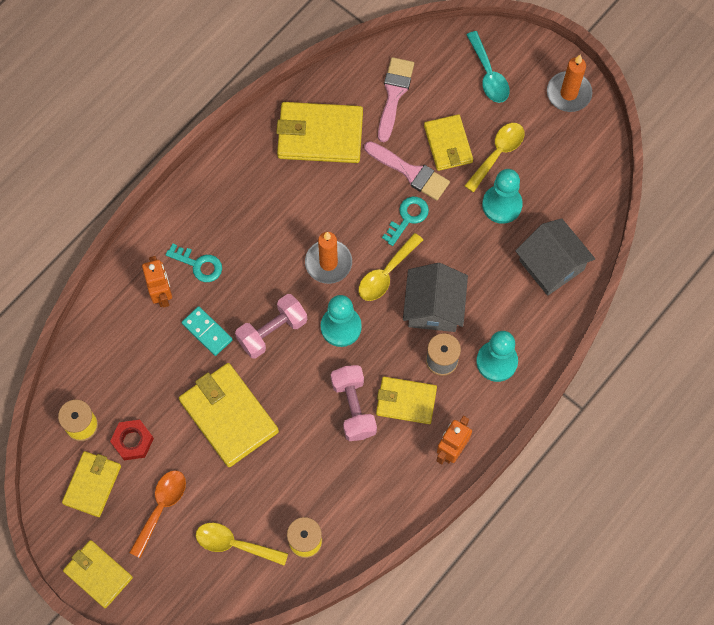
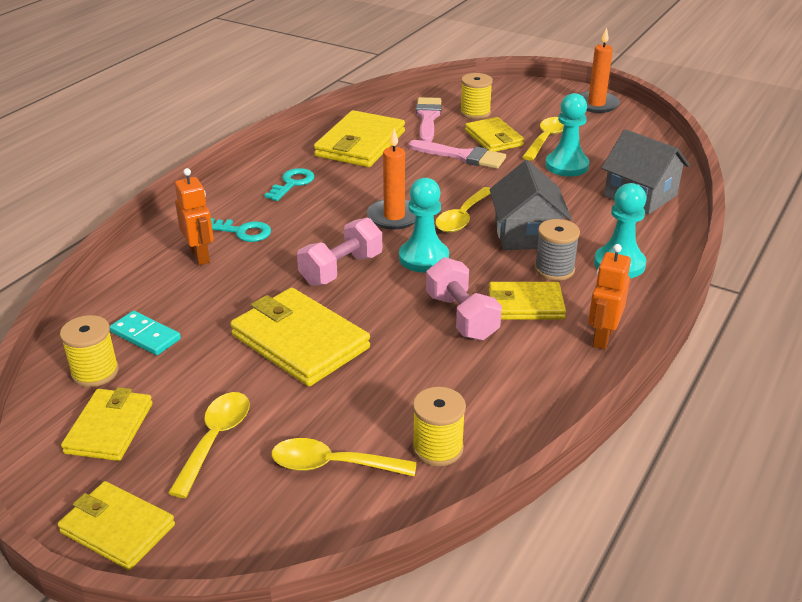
camera: 10 degrees left, 35 degrees down
(132, 441) = (168, 379): red nut -> none
(161, 507) = (215, 439): orange spoon -> yellow spoon
(207, 332) = (260, 277): turquoise domino -> turquoise domino (145, 336)
(320, 135) = (360, 144): yellow wallet -> yellow wallet turned 60 degrees counterclockwise
(408, 217) = (471, 181): turquoise key -> turquoise key (292, 183)
(442, 91) = (475, 113): none -> yellow spool
(488, 75) = (515, 101): turquoise spoon -> none

